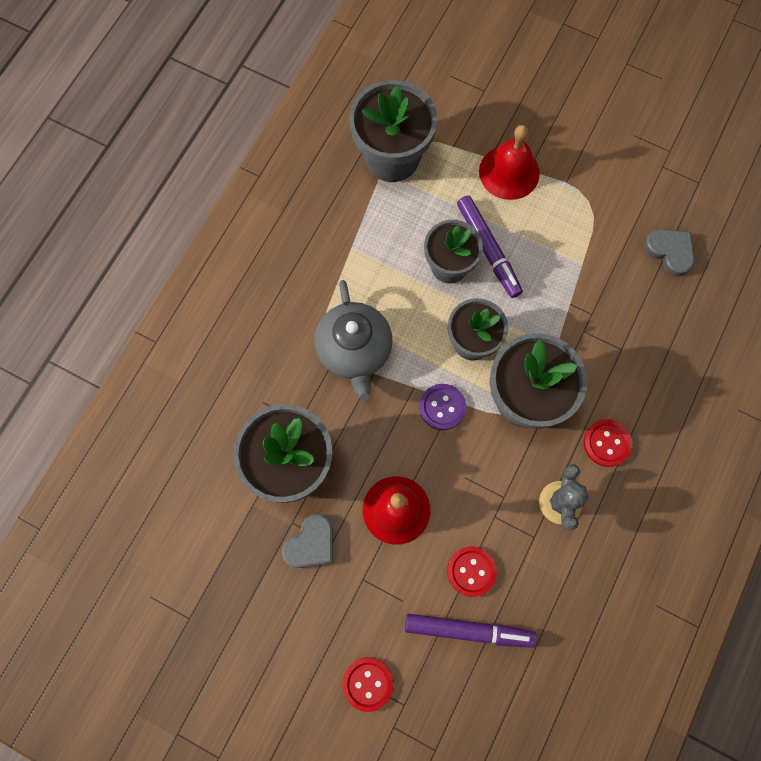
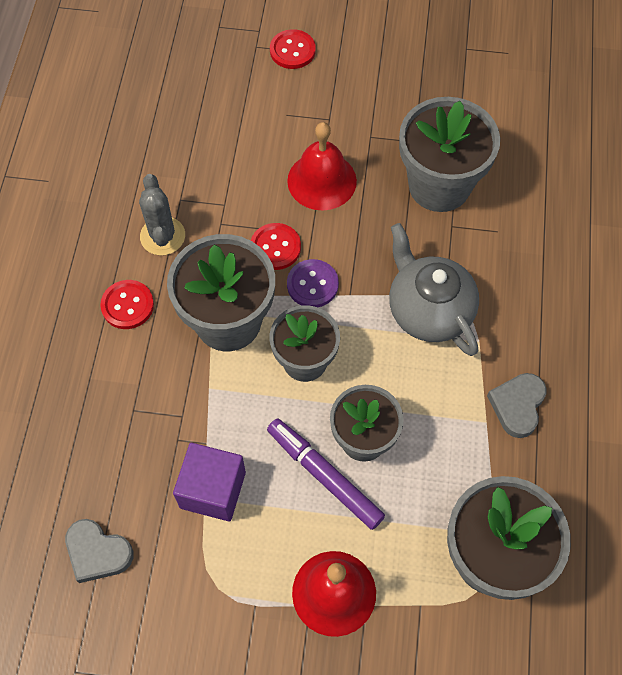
camera: 160 degrees right, 10 degrees down
(311, 544) = (389, 130): grey heart -> grey heart (517, 405)
(468, 630) = (219, 111): purple marker -> none
(471, 571) = (231, 154): red button -> red button (275, 247)
(574, 267) = (213, 490): none -> purple cube

